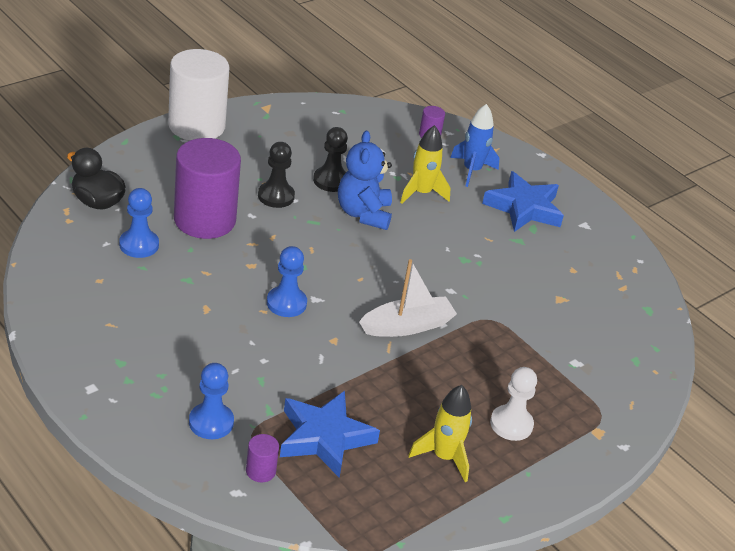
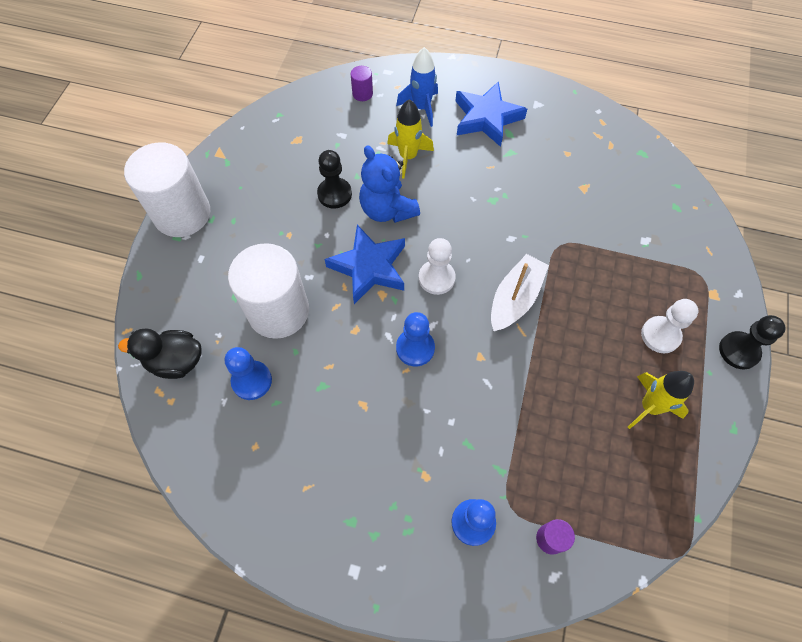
camera: 30 degrees left, 25 degrees up
(204, 220) = (278, 311): purple cylinder -> white cylinder
(276, 196) = (309, 242): black pawn -> black pawn (738, 351)
(324, 438) = (561, 462): blue star -> blue star (369, 267)
(355, 275) = (436, 278): none -> white pawn

